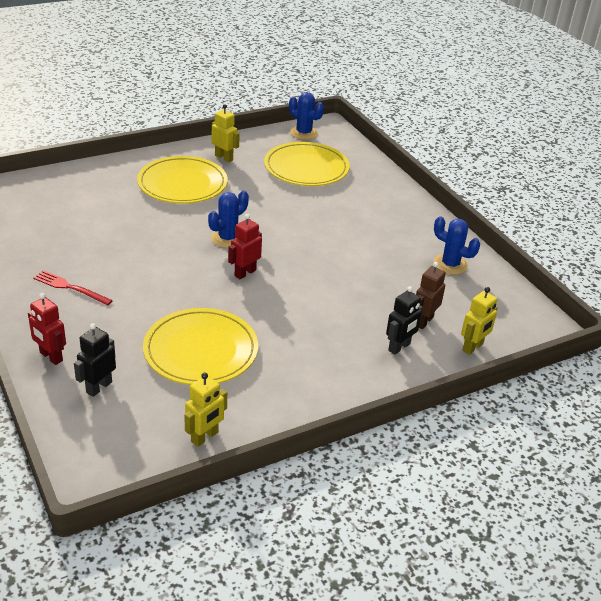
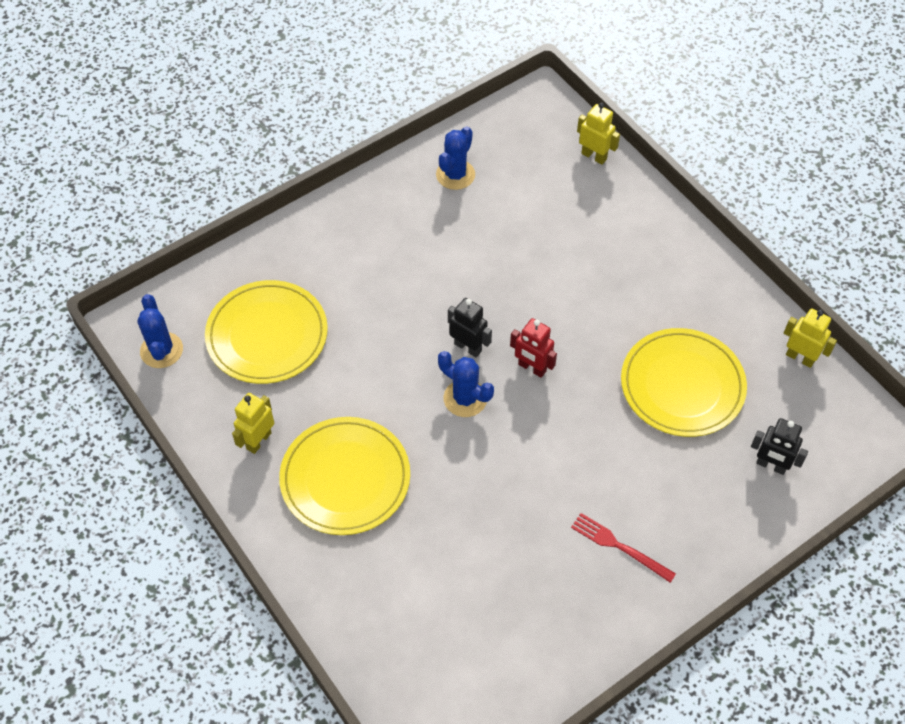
camera: 95 degrees left, 20 degrees up
(51, 357) = (744, 526): red robot -> none
(70, 288) = (619, 546): red fork -> red fork turned 105 degrees clockwise
(304, 133) = (161, 350): blue cactus -> blue cactus turned 45 degrees counterclockwise
(399, 347) = (615, 214): black robot -> black robot (468, 347)
(424, 321) = (566, 196): brown robot -> none

